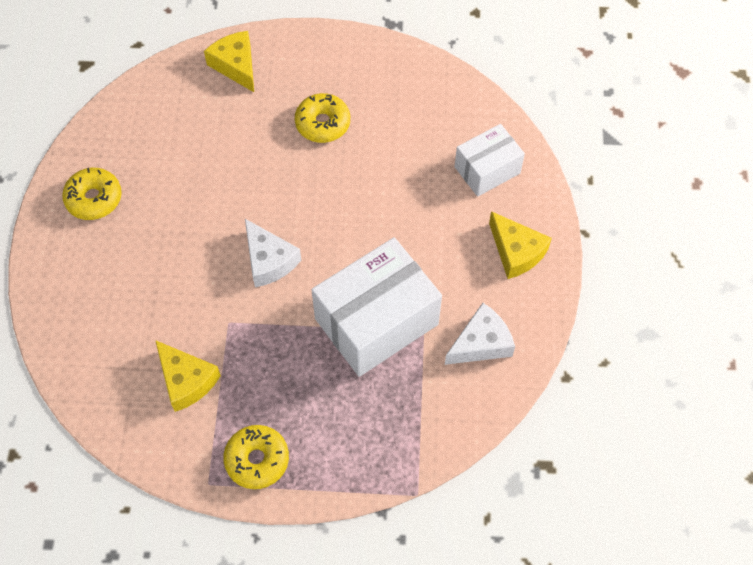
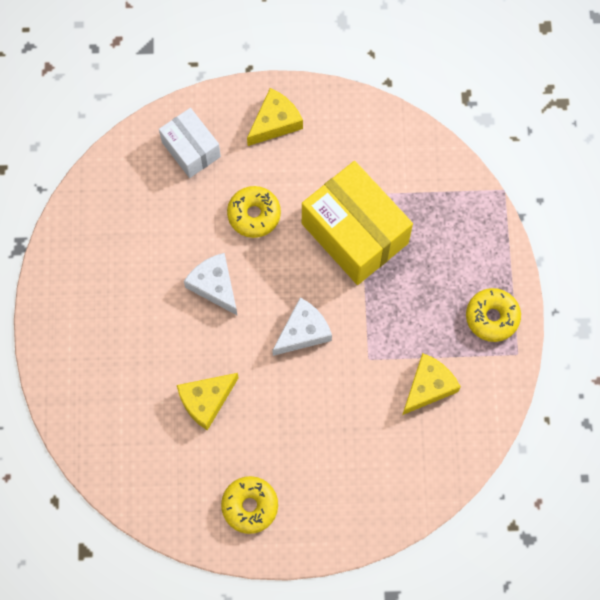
camera: 95 degrees left, 10 degrees up
(236, 65) = (81, 393): yellow cheese -> yellow cheese (206, 400)
(322, 123) = (148, 300): yellow donut -> yellow donut (254, 215)
(376, 321) = (354, 233): white box -> yellow box
(481, 343) = (366, 147): white cheese -> white cheese (214, 285)

